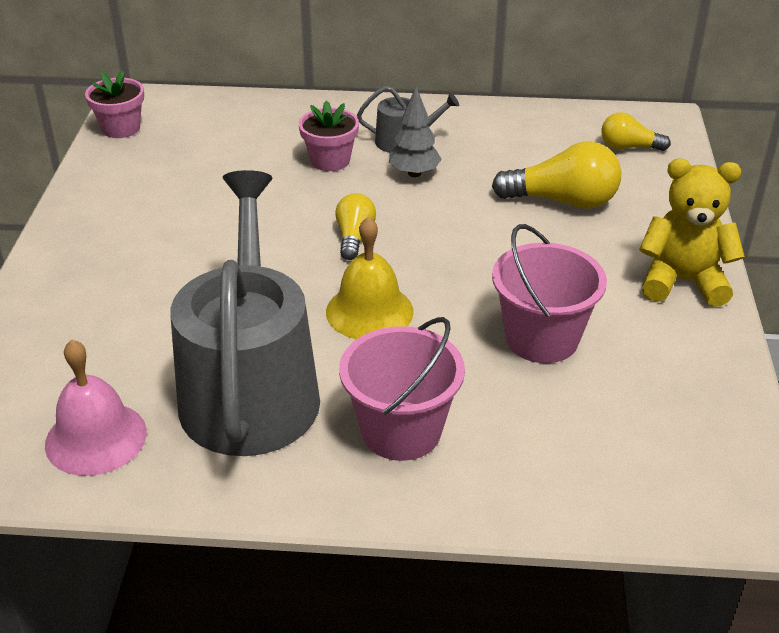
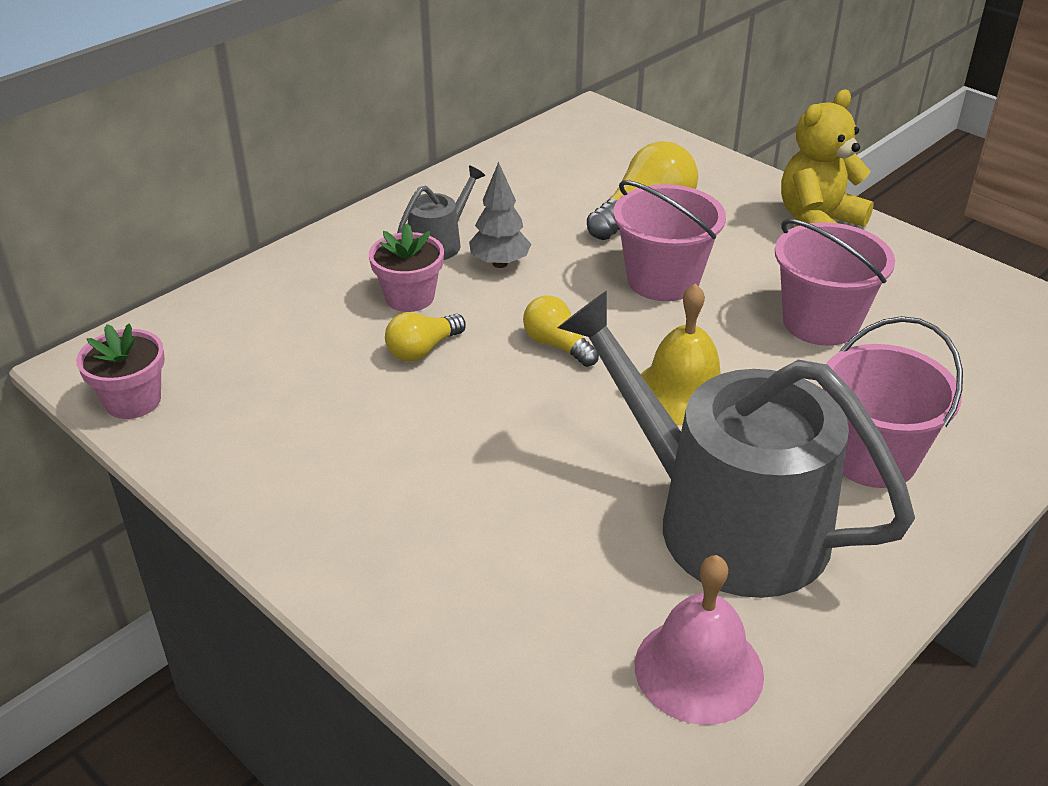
camera: 50 degrees left, 0 degrees up
(491, 245) = (663, 280): none -> pink bucket
(629, 147) = (610, 148): yellow light bulb -> yellow light bulb (423, 350)

